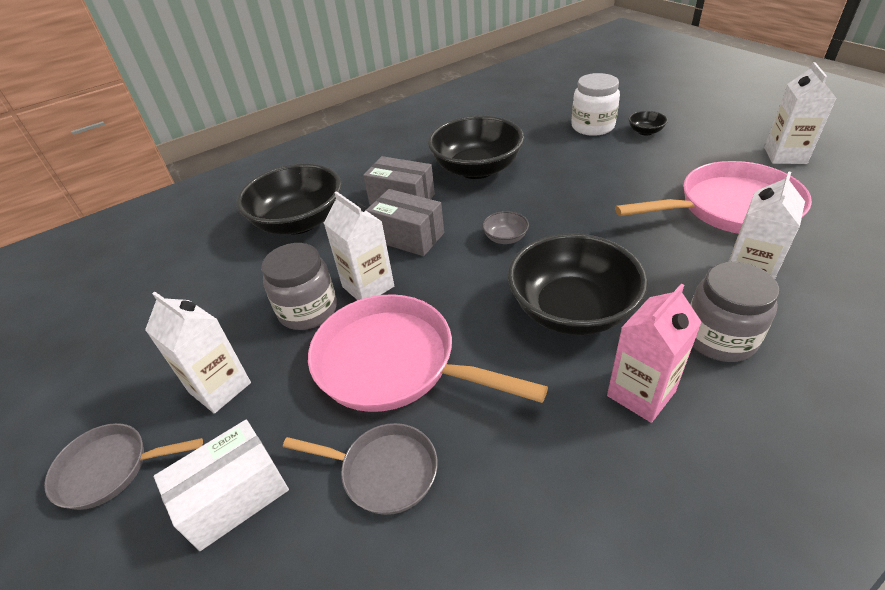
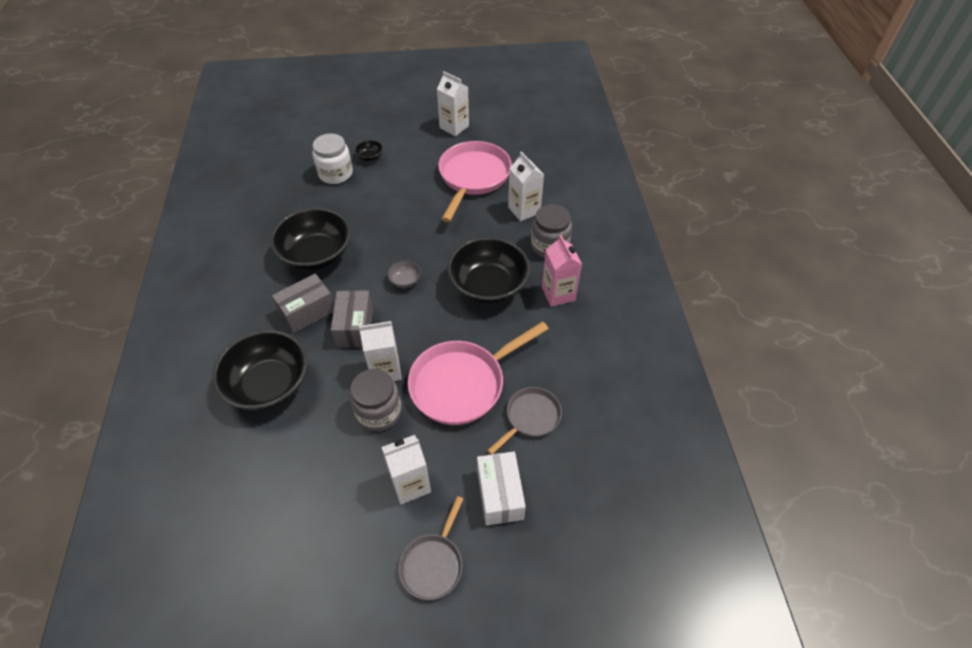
camera: 65 degrees left, 10 degrees up
(408, 237) = (355, 327): grey box -> grey box turned 60 degrees counterclockwise

